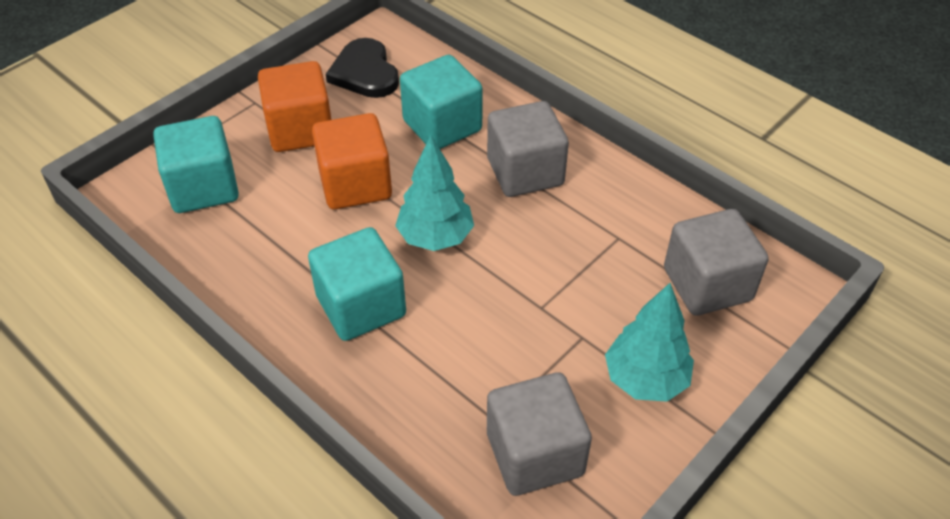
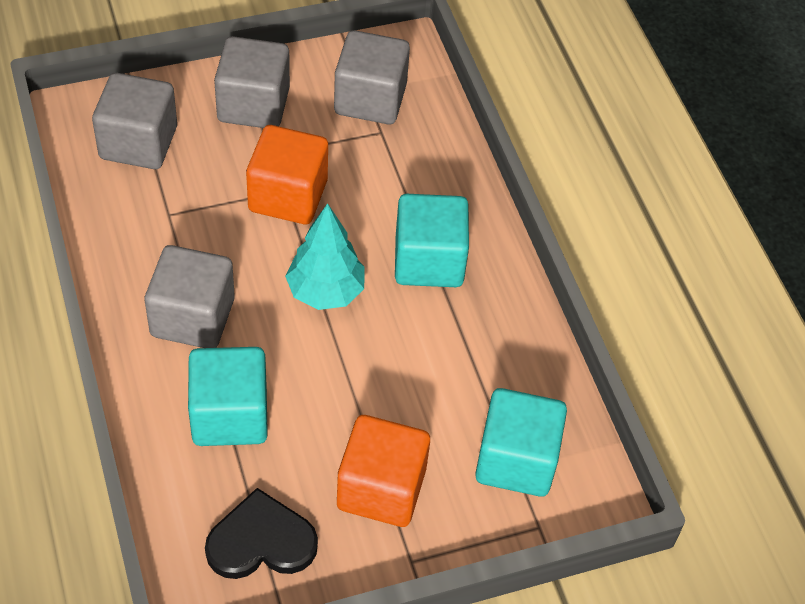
camera: 155 degrees left, 5 degrees up
(355, 184) = (363, 386): orange cube -> orange cube (288, 196)
(365, 72) = (261, 541): black heart -> black heart turned 105 degrees counterclockwise
(645, 380) = (253, 105): turquoise tree -> grey cube

